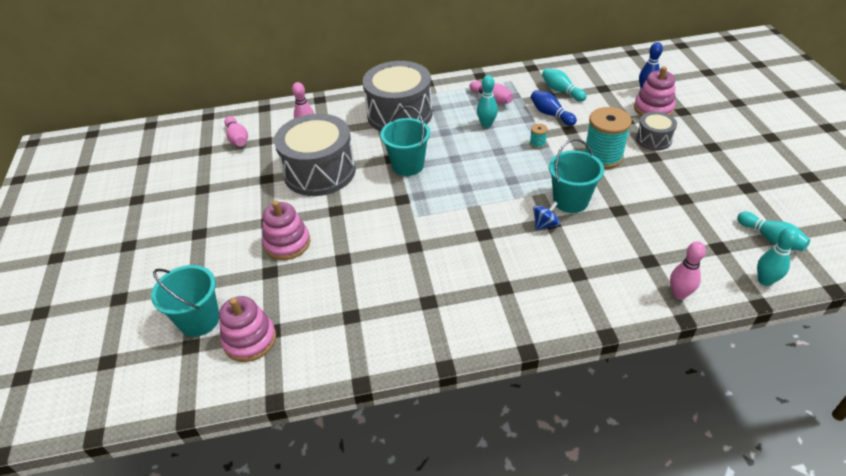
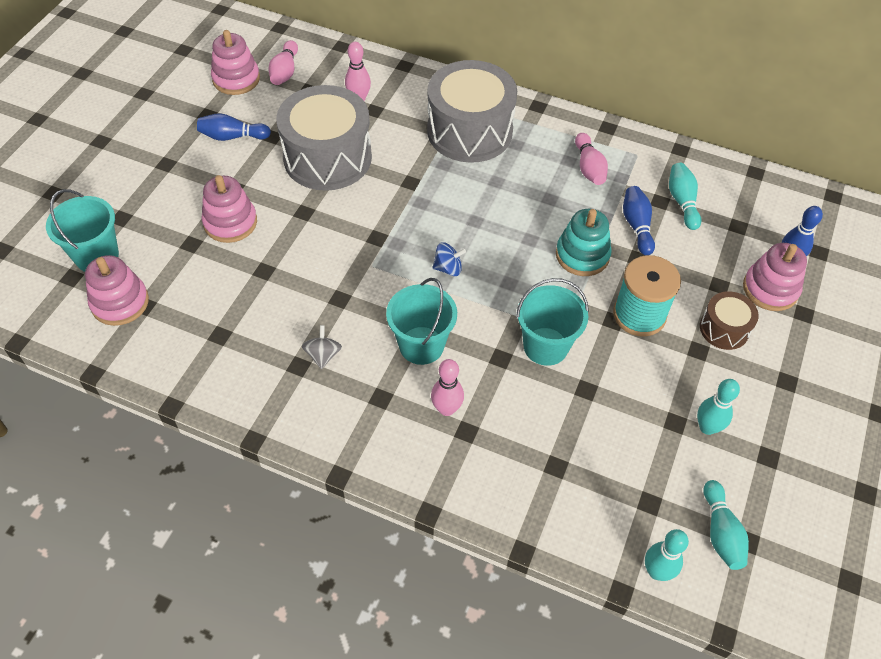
camera: 30 degrees right, 10 degrees up
(204, 158) = (236, 79): none -> pink stacking toy
(236, 192) = (232, 136): none -> blue bowling pin
(408, 165) = (419, 201): turquoise bucket -> turquoise bucket (421, 345)
(438, 285) = (323, 355): none -> grey spinning top
(486, 124) = (551, 197): turquoise bowling pin -> turquoise bowling pin (707, 427)
(537, 144) = (582, 255): turquoise spool -> turquoise stacking toy
(545, 224) = (490, 356): blue spinning top -> blue spinning top (448, 268)
(653, 139) = (724, 329): grey drum -> brown drum
(679, 294) = (546, 522): pink bowling pin -> pink bowling pin (446, 409)

